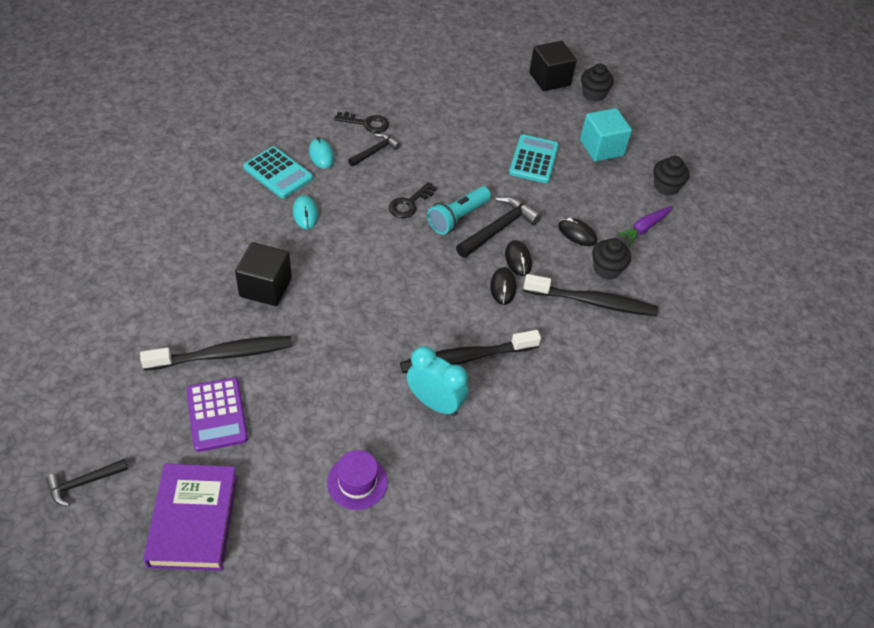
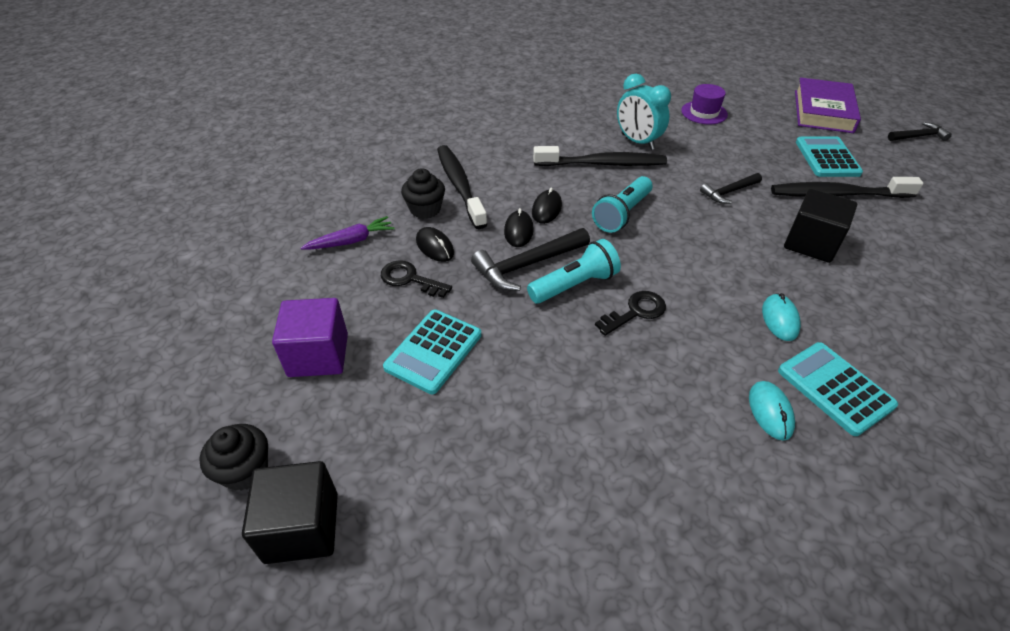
camera: 160 degrees left, 5 degrees down
(217, 415) = (827, 158): purple calculator -> turquoise calculator
(366, 123) = (694, 468): black key -> black key (410, 279)
(375, 151) = (680, 405): black hammer -> black hammer (729, 192)
(434, 292) = (622, 214): none -> turquoise flashlight
(593, 302) = (459, 185): black toothbrush -> black toothbrush turned 45 degrees clockwise
(601, 148) = (318, 355): turquoise cube -> purple cube
(666, 186) = (278, 284): black cupcake -> none

